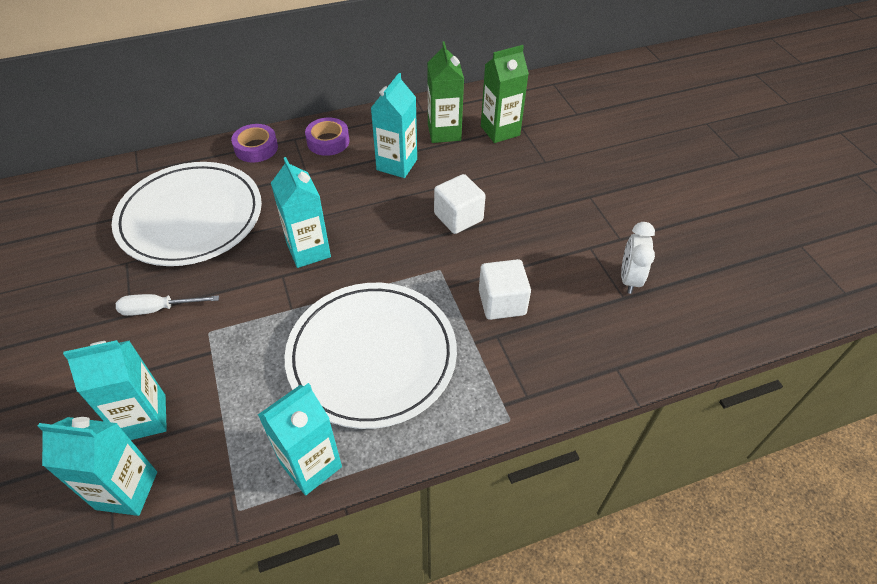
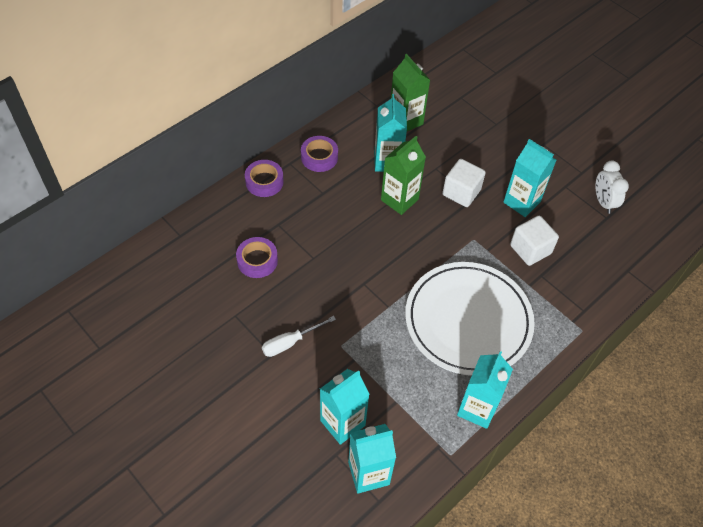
camera: 25 degrees left, 5 degrees up
(191, 217) = (257, 261): white plate -> purple tape
(308, 250) = (369, 257): turquoise carton -> turquoise carton (521, 202)
(500, 131) = (447, 106): green carton -> green carton (399, 200)

